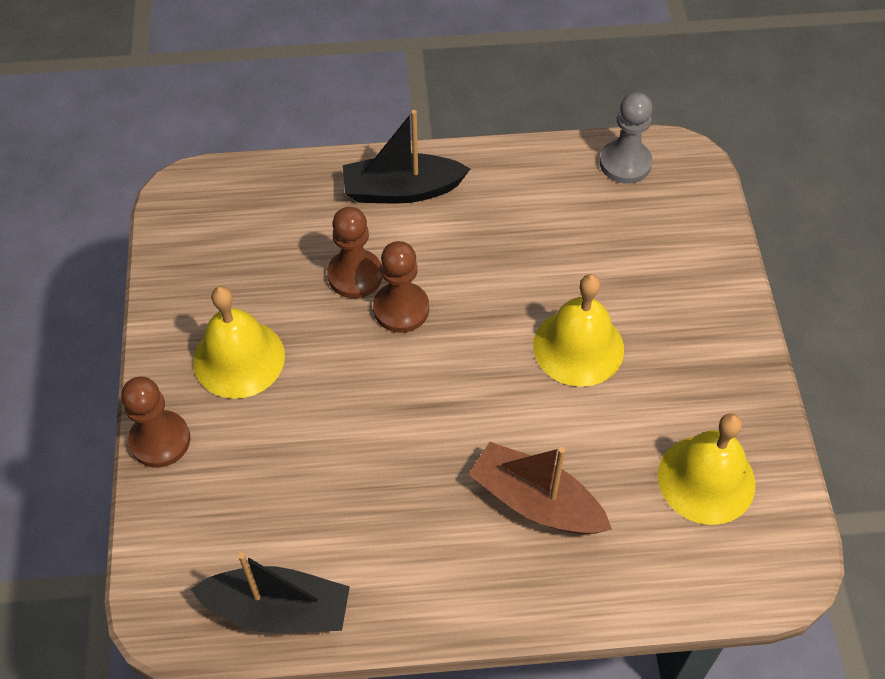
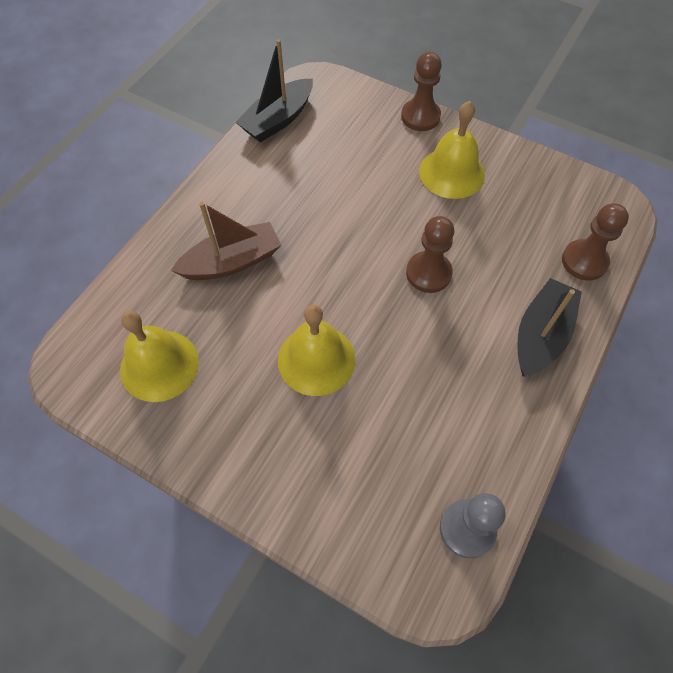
camera: 125 degrees right, 5 degrees up
(355, 275) = (476, 263): brown pawn -> brown pawn (584, 261)

